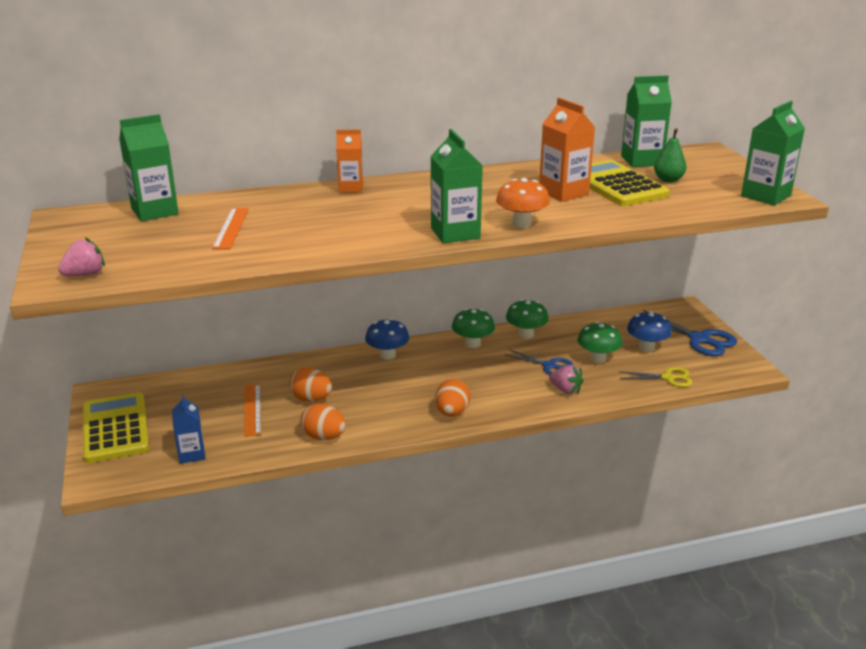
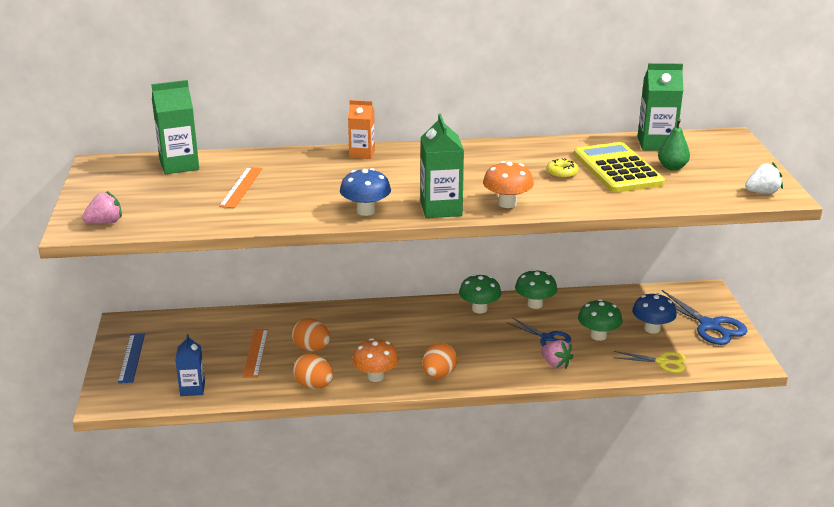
camera: 10 degrees right, 0 degrees up
(115, 428) = (131, 358): yellow calculator -> blue ruler
(387, 355) = (394, 312): blue mushroom -> blue mushroom (365, 211)
(387, 421) = (375, 376): none -> orange mushroom
(563, 192) = (562, 174): orange carton -> yellow donut
(765, 196) = (762, 192): green carton -> white strawberry

